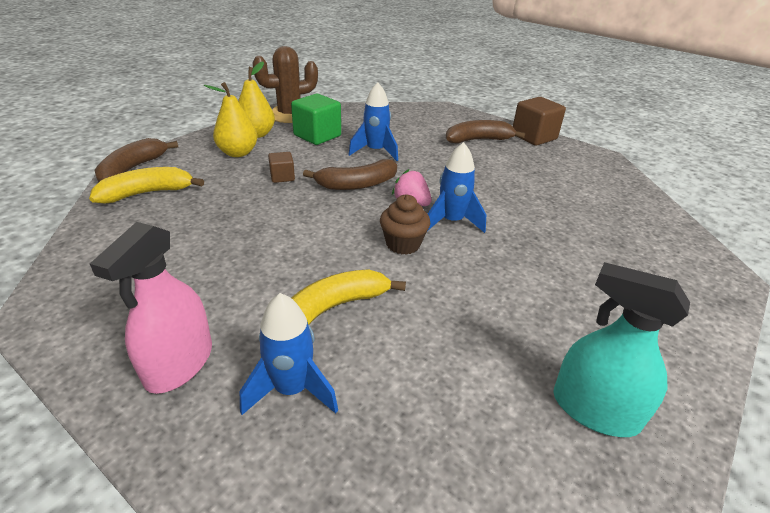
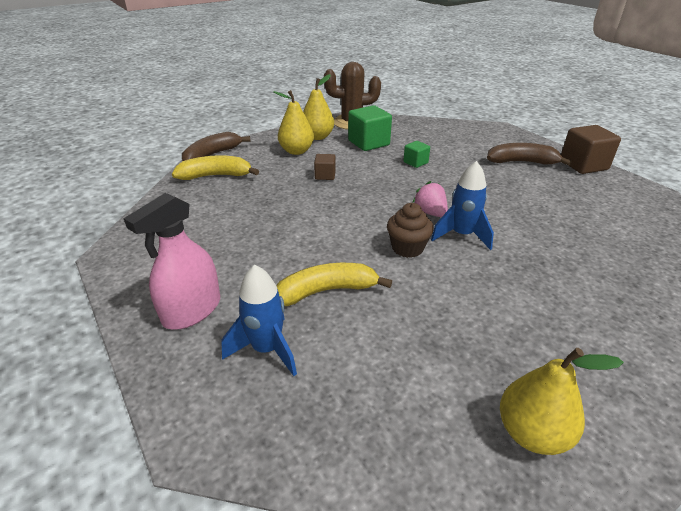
camera: 20 degrees right, 0 degrees up
(357, 184) = (387, 190): brown banana -> none
(375, 151) = (415, 162): blue rocket -> green cube
(595, 410) = (532, 433): turquoise spray bottle -> yellow pear

